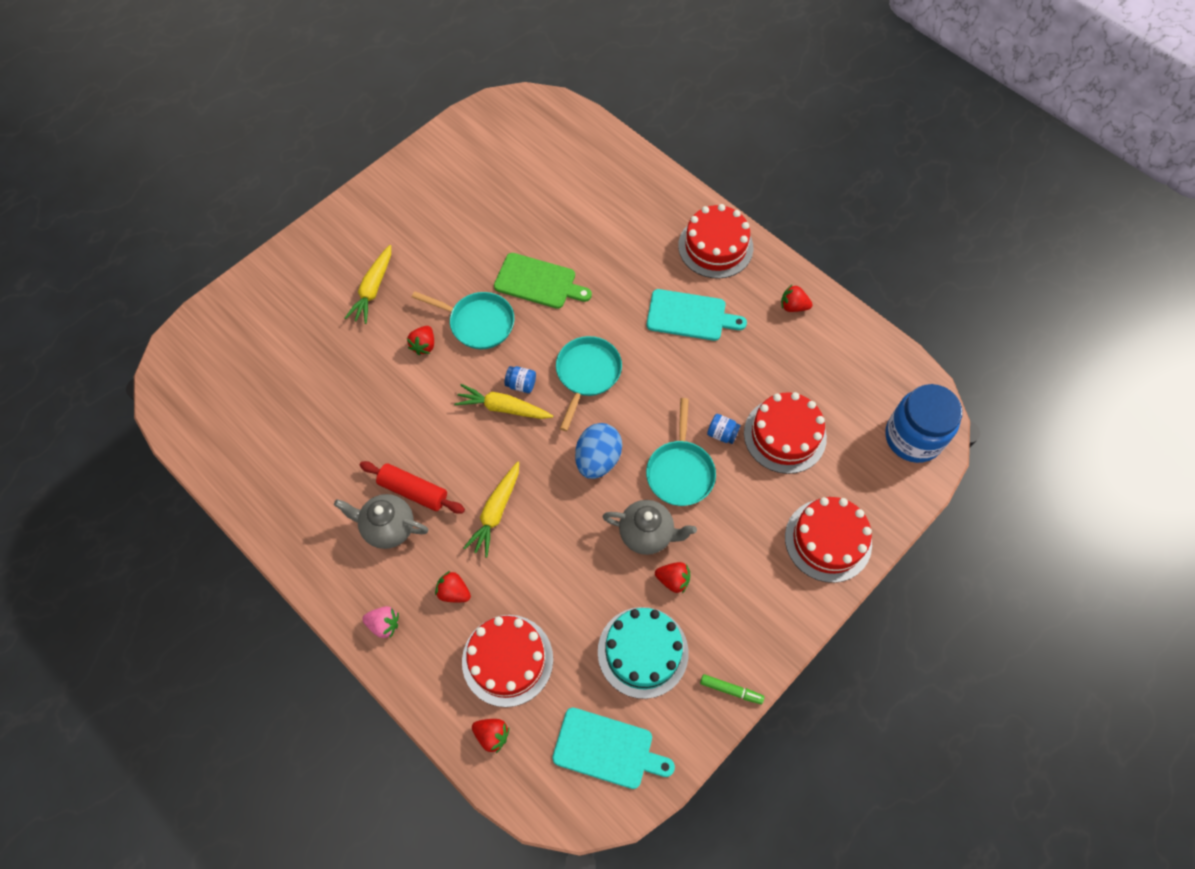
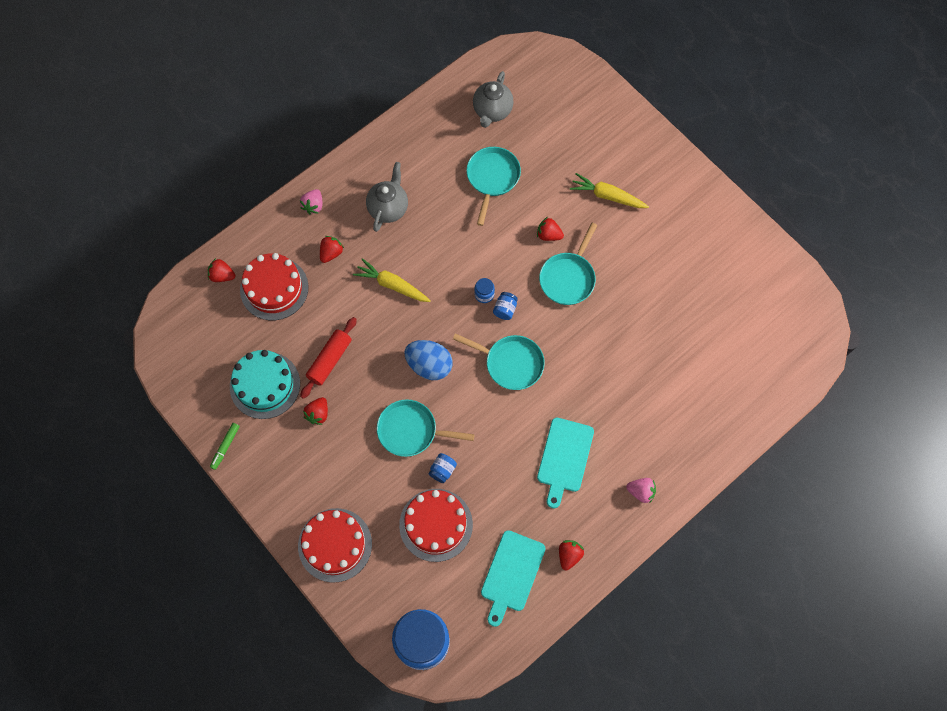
camera: 95 degrees right, 5 degrees up
(347, 410) = (492, 178): none -> turquoise pan
(413, 491) = (417, 226): red rolling pin -> red rolling pin (330, 360)
(492, 735) = (222, 276): red strawberry -> red strawberry turned 75 degrees clockwise
(503, 408) = (484, 294): yellow carrot -> blue jar
(538, 282) = (608, 329): green cutting board -> none
(607, 749) = (198, 353): turquoise cutting board -> turquoise cutting board (511, 574)
(647, 534) = (359, 398): grey teapot -> grey teapot (492, 111)
(715, 246) = (641, 492): red cake -> pink strawberry

